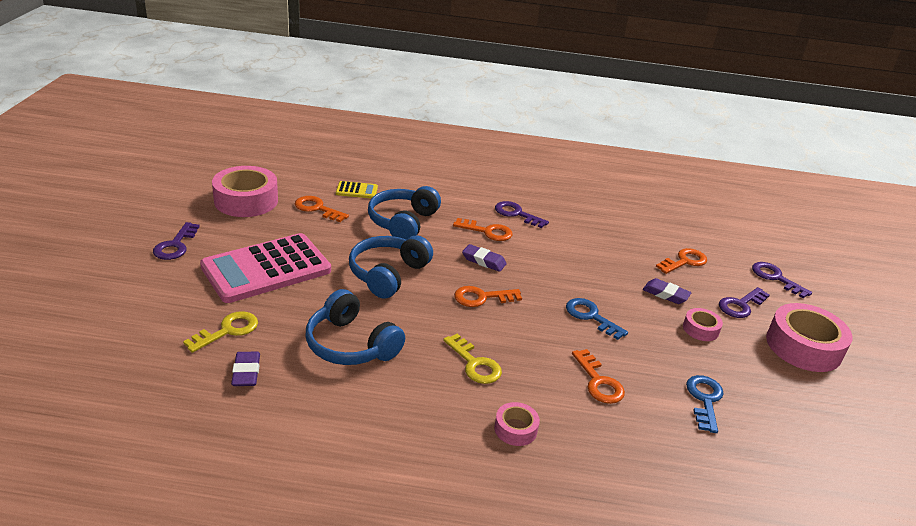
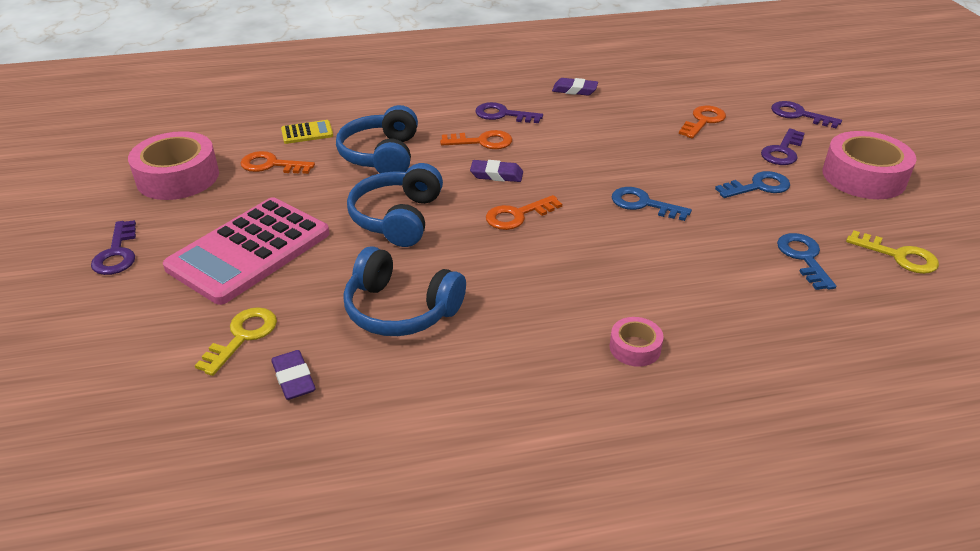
camera: 15 degrees left, 5 degrees up
(475, 364) = (551, 290): yellow key -> yellow key (899, 256)
(598, 382) = (691, 271): orange key -> none
(665, 294) = (704, 160): purple eraser -> purple eraser (574, 90)
(700, 329) = (758, 186): pink tape -> blue key

